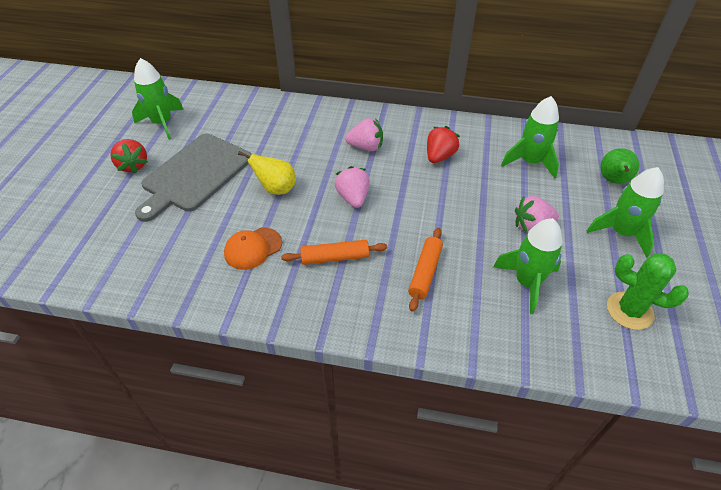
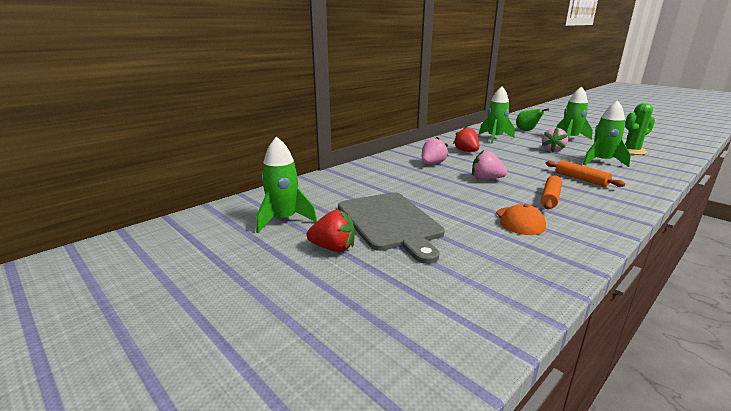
camera: 55 degrees left, 25 degrees down
(276, 189) = (449, 198): yellow pear -> none

